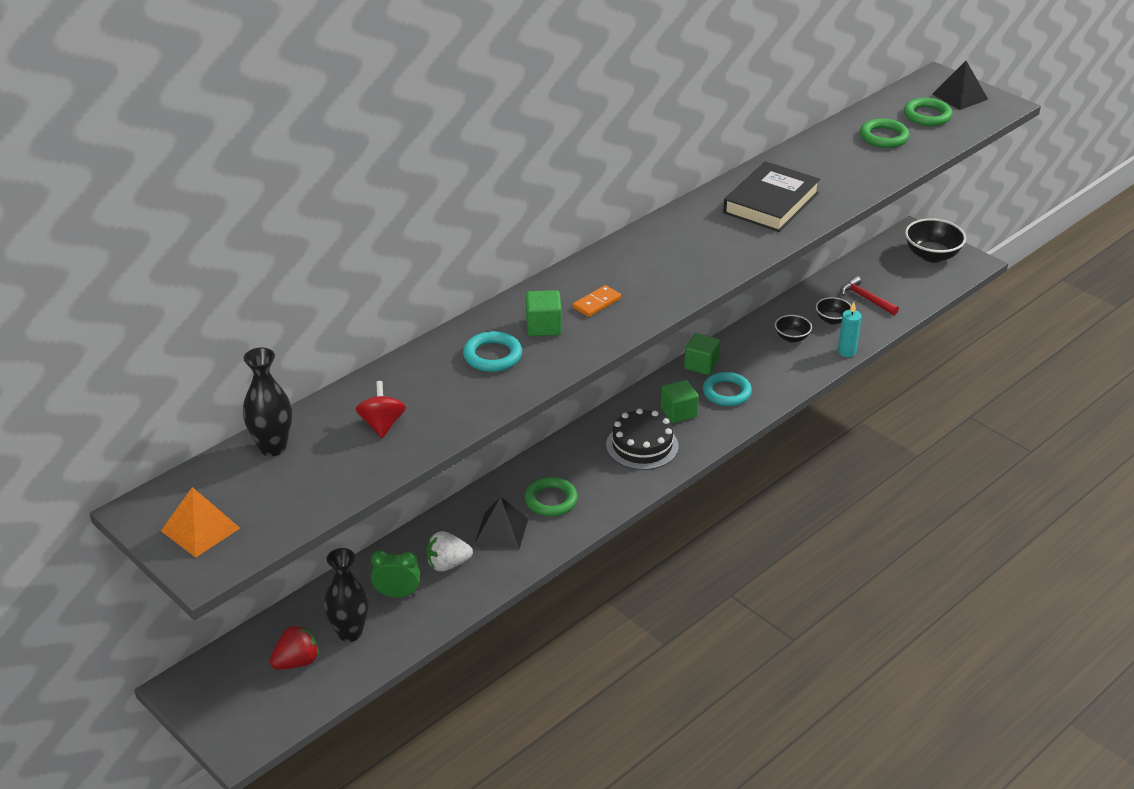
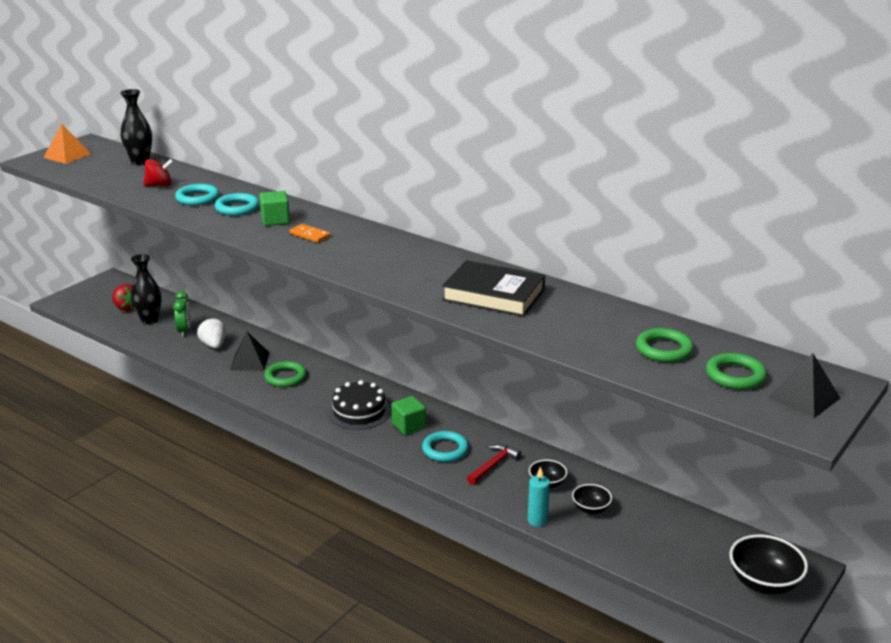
camera: 80 degrees right, 10 degrees down
(445, 389) = (197, 198): none -> turquoise ring
(701, 365) = (482, 433): green cube -> none
(866, 298) = (642, 531): red hammer -> red hammer (493, 465)

